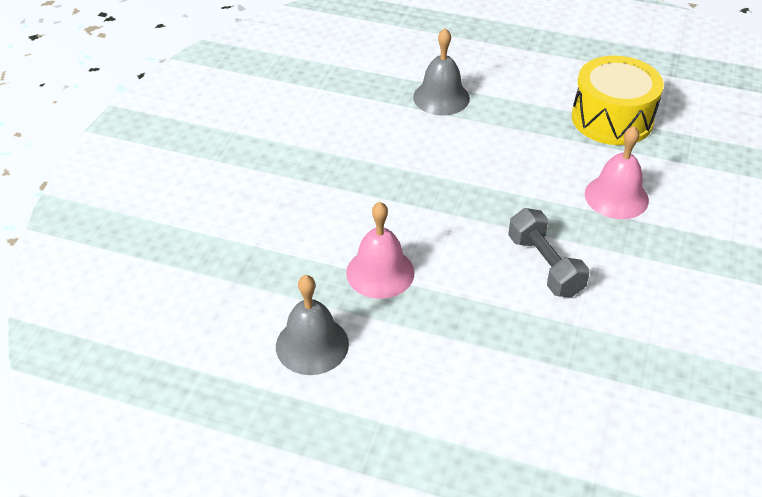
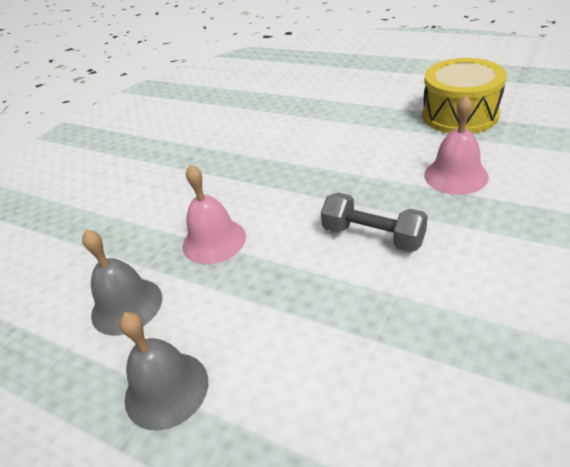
camera: 15 degrees right, 5 degrees down
(441, 97) = (312, 106): grey bell -> grey bell (166, 389)
(545, 265) = (373, 236): grey dumbbell -> grey dumbbell turned 45 degrees counterclockwise

